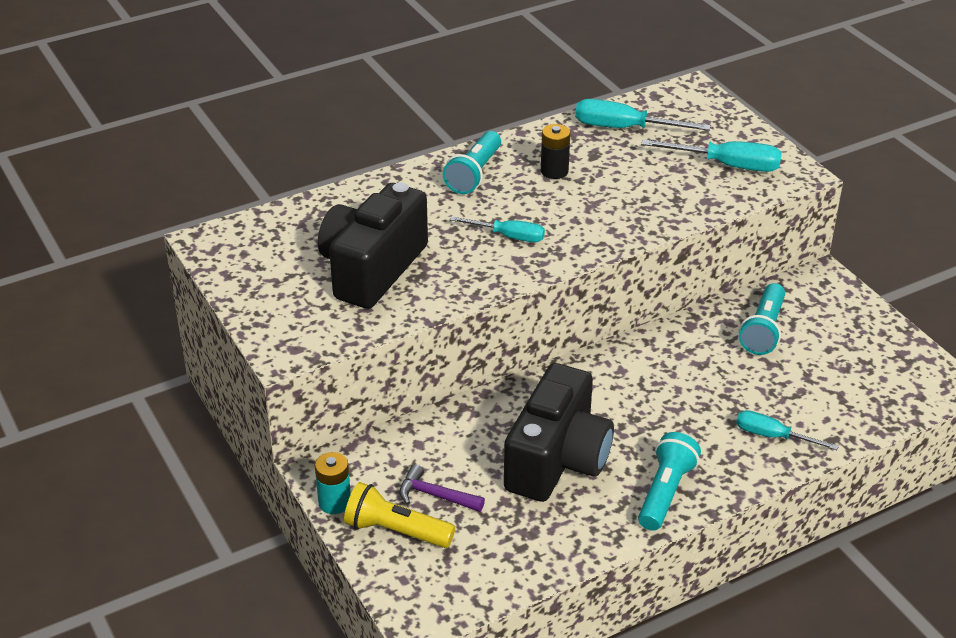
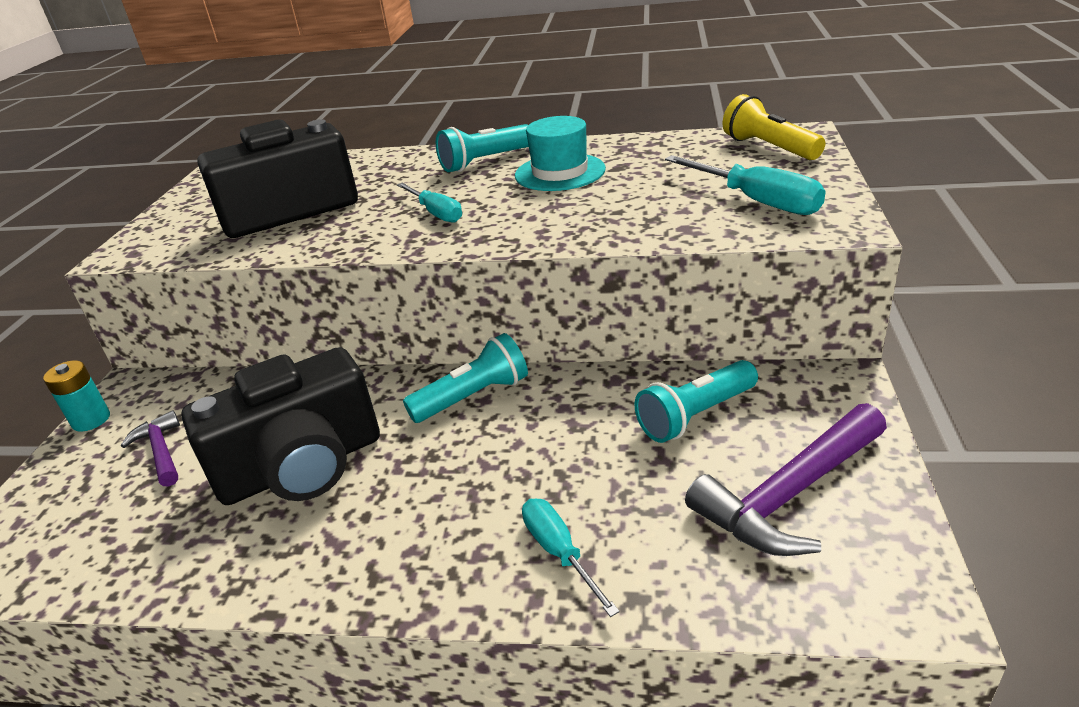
camera: 40 degrees right, 5 degrees down
(396, 531) = (85, 470): yellow flashlight -> yellow flashlight (769, 148)
(554, 171) = (560, 172): black battery -> turquoise hat
(624, 128) = (681, 152): turquoise screwdriver -> none
(665, 492) = (350, 561): turquoise flashlight -> turquoise flashlight (473, 396)
(854, 357) = (789, 495): none -> purple hammer

